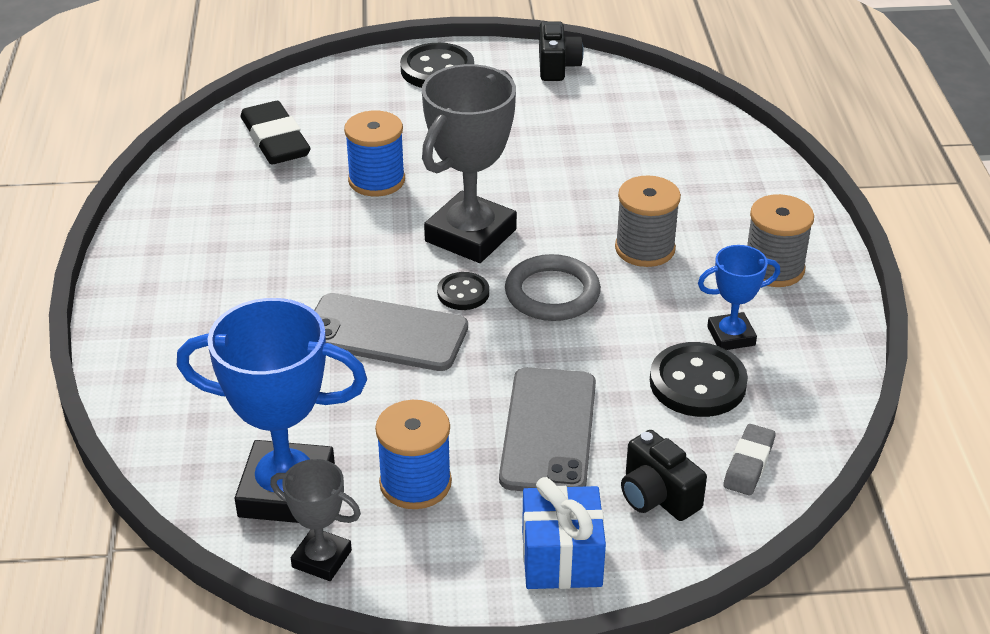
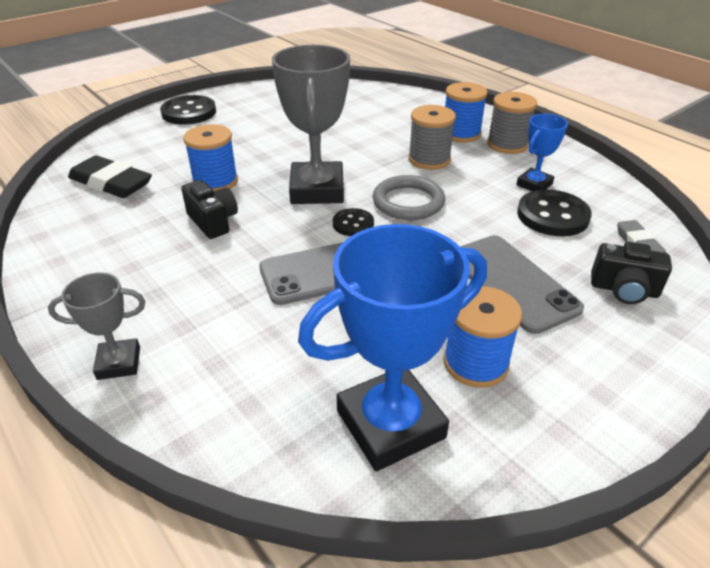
camera: 35 degrees left, 0 degrees up
(321, 559) = (482, 466): grey trophy -> grey trophy (119, 363)
(557, 66) = (264, 91): black camera -> black camera (213, 222)
(561, 558) = (631, 361): blue gift -> none
(733, 228) = (461, 133): none -> blue spool

